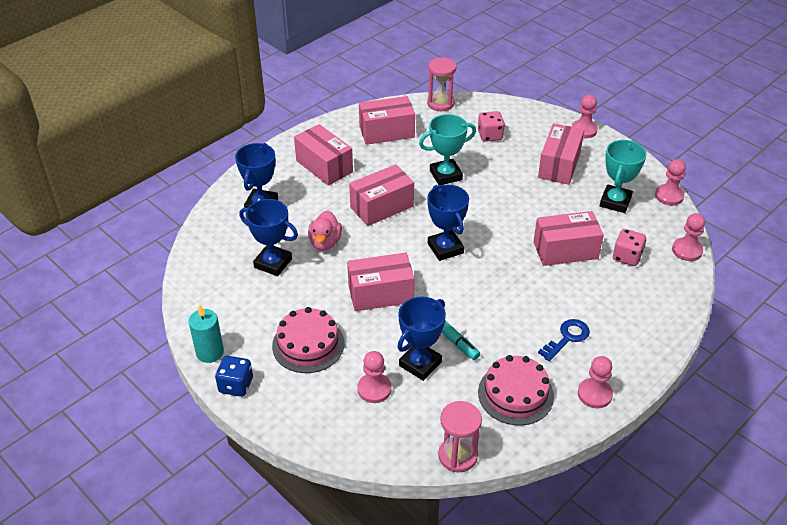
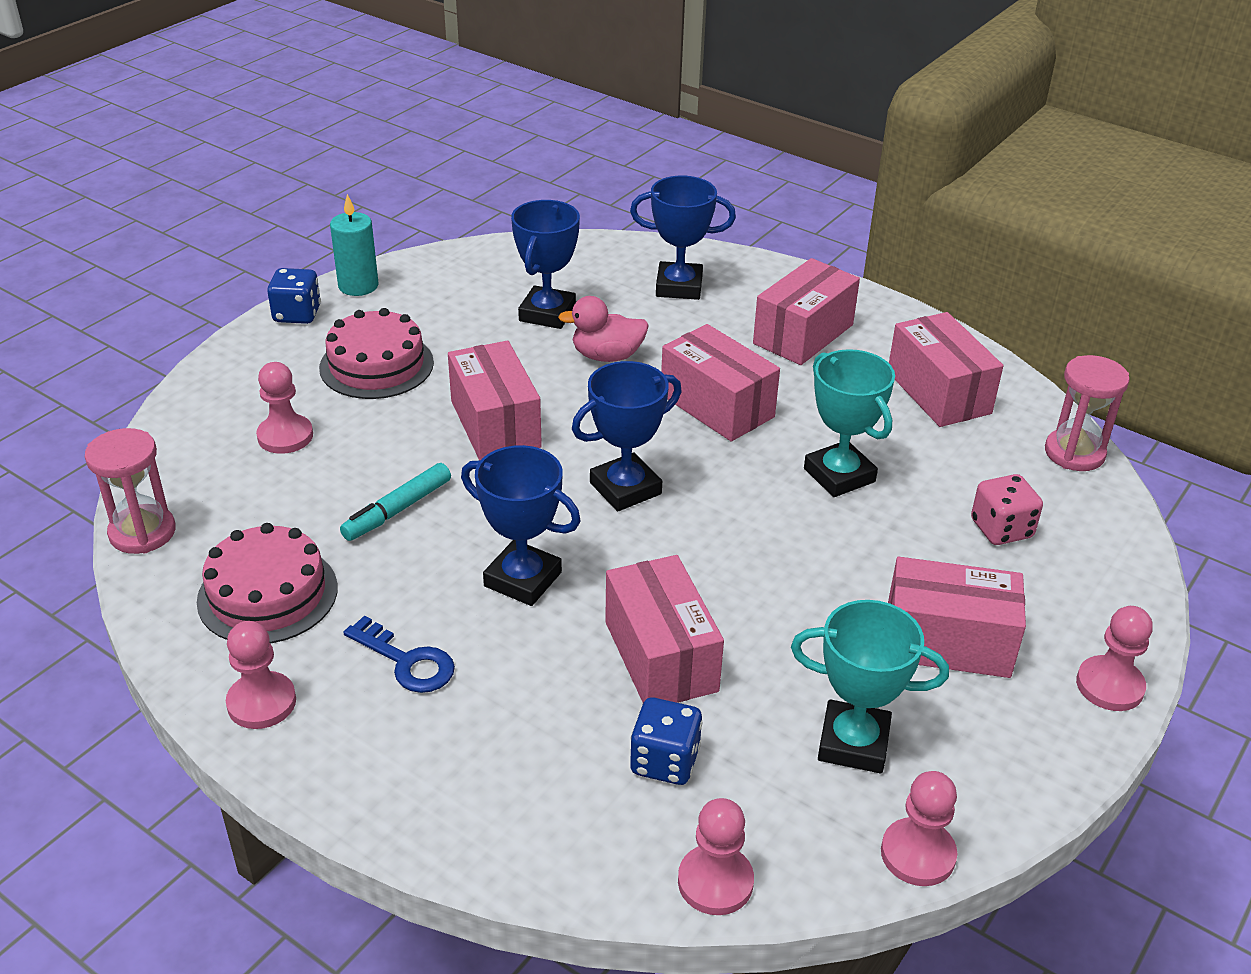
camera: 80 degrees right, 5 degrees down
(420, 364) = (338, 479): blue trophy -> blue trophy (523, 579)
(627, 257) = (665, 761): pink dice -> blue dice

